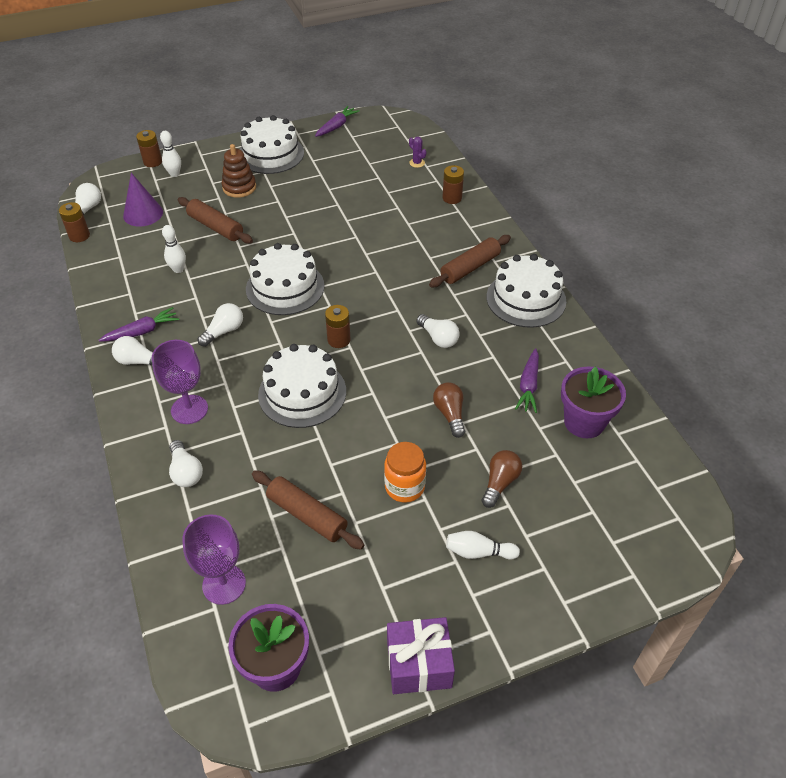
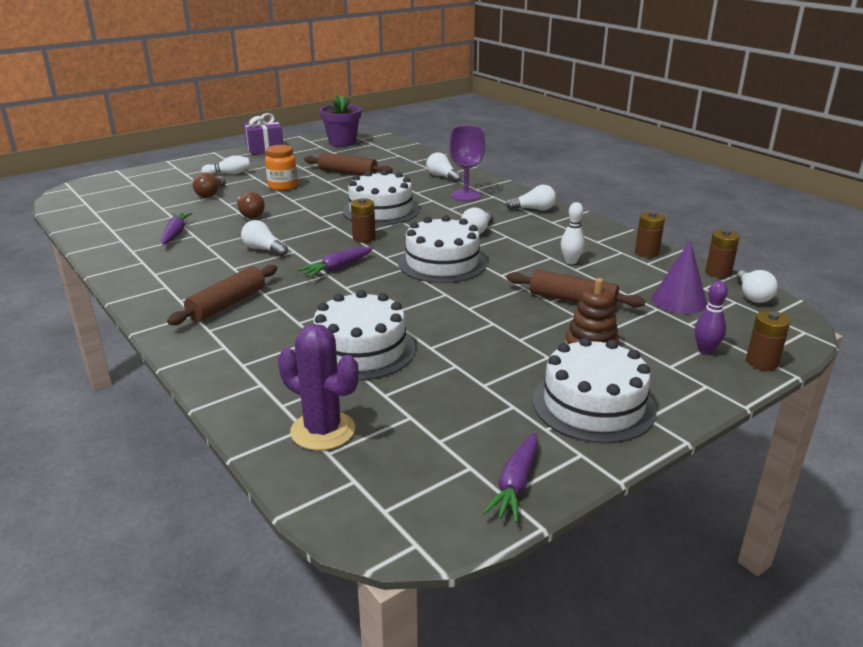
camera: 165 degrees right, 20 degrees down
(142, 331) = (552, 222): purple carrot -> purple carrot (337, 268)
(174, 174) = (705, 350): white bowling pin -> purple bowling pin
(224, 584) = (385, 154): purple goblet -> none
(417, 163) = (323, 431): purple cactus -> purple cactus, size x2.16
(452, 198) = (253, 380): brown battery -> brown battery (646, 253)
(526, 299) = (161, 286): white cake -> white cake (361, 350)
(584, 422) = (131, 222): purple flower pot -> none

